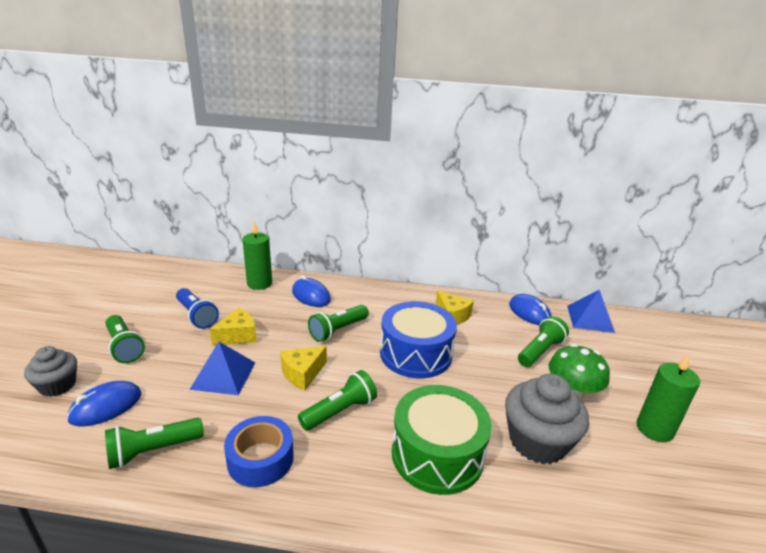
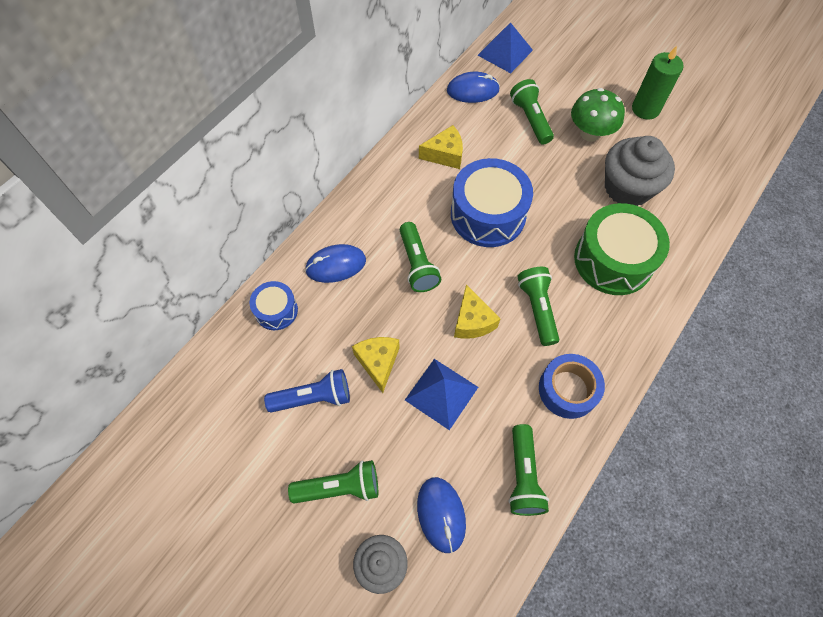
camera: 60 degrees left, 35 degrees up
(259, 283) = (276, 310): green candle -> blue drum

